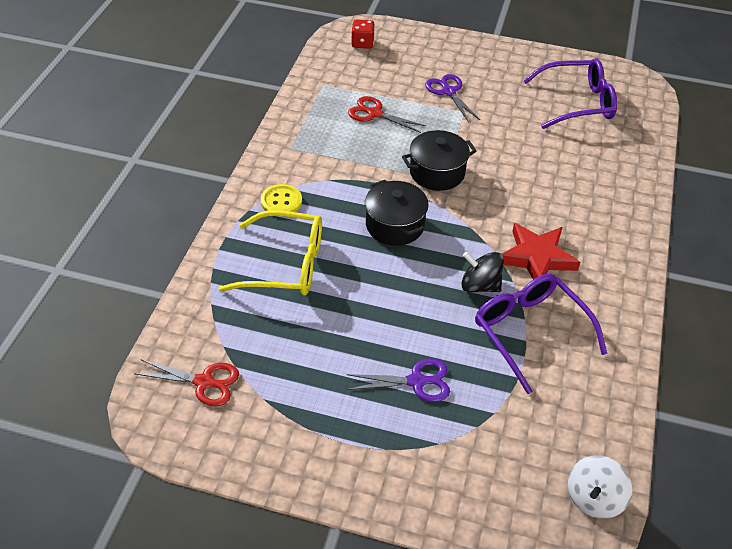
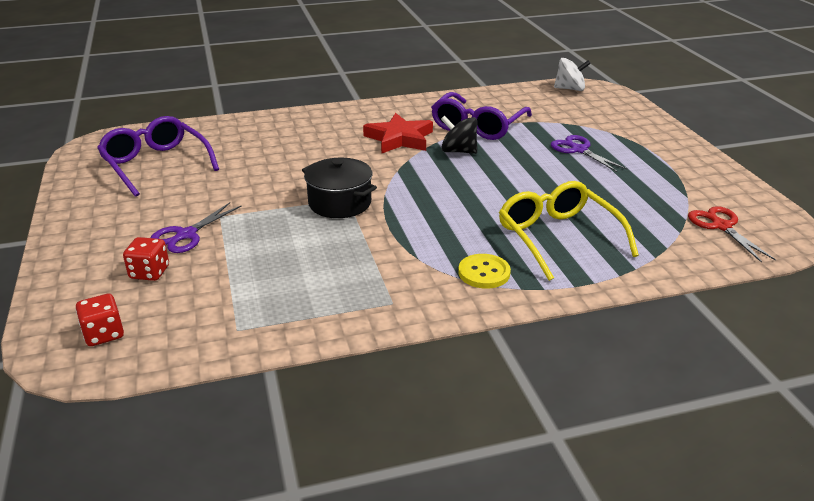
camera: 120 degrees left, 15 degrees down
(374, 113) = (271, 269): red scissors -> none
(395, 225) = (438, 202): black pot -> none
(413, 69) = (149, 272): none -> red dice
(480, 285) = (458, 151): black spinning top -> black spinning top turned 120 degrees clockwise

